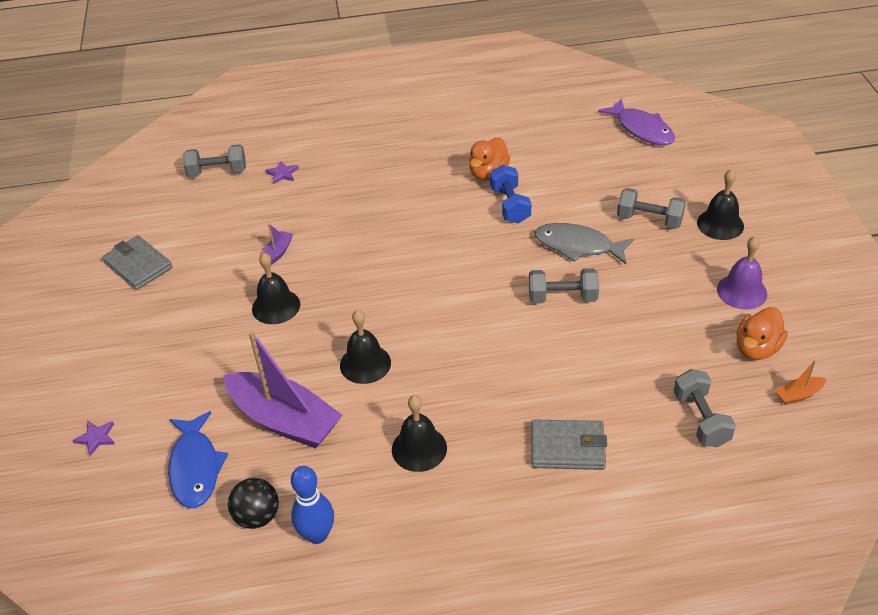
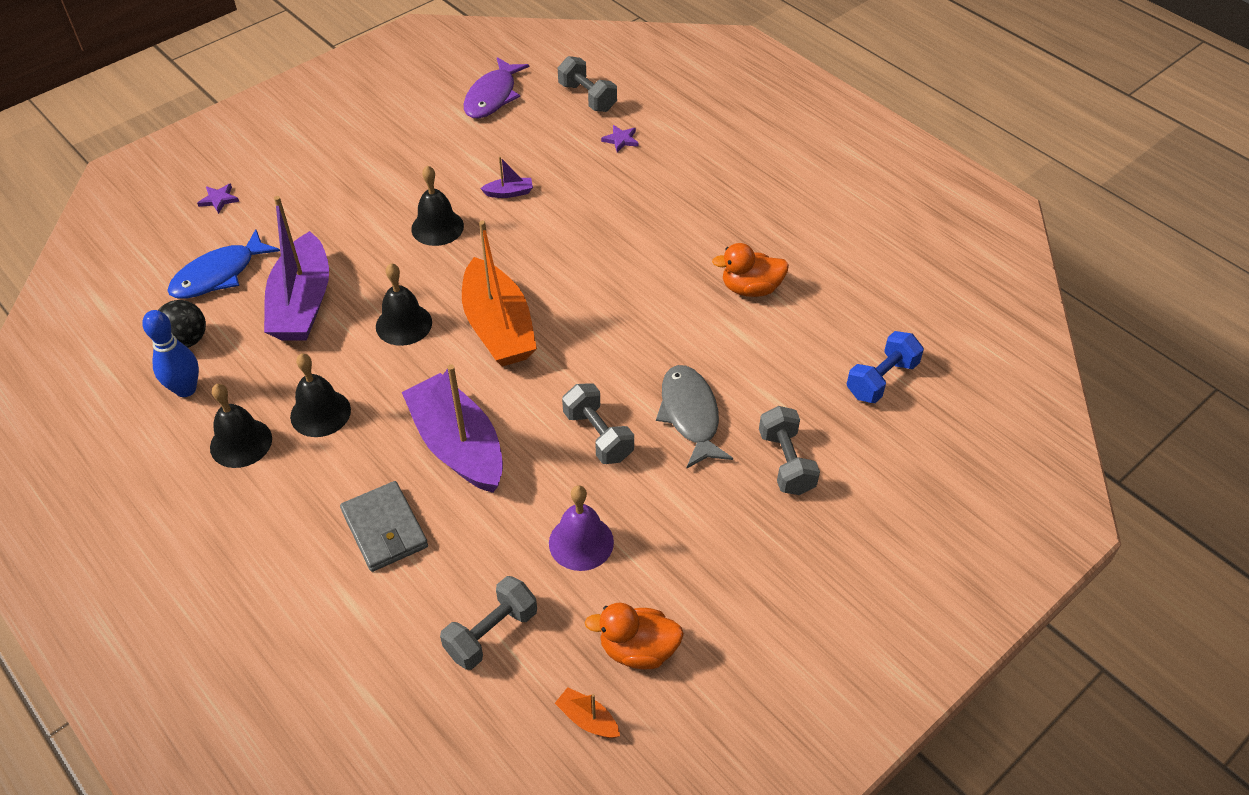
camera: 55 degrees right, 5 degrees up
(138, 265) = (428, 115): grey wallet -> none
(416, 310) = (498, 327): none -> orange boat
(510, 205) = (712, 329): blue dumbbell -> blue dumbbell (881, 379)
(516, 376) = (458, 445): none -> purple boat
(641, 129) = (951, 390): purple fish -> purple fish (493, 96)
(720, 224) = (834, 535): black bell -> black bell (241, 443)
(742, 291) = (727, 600): purple bell -> purple bell (581, 542)

